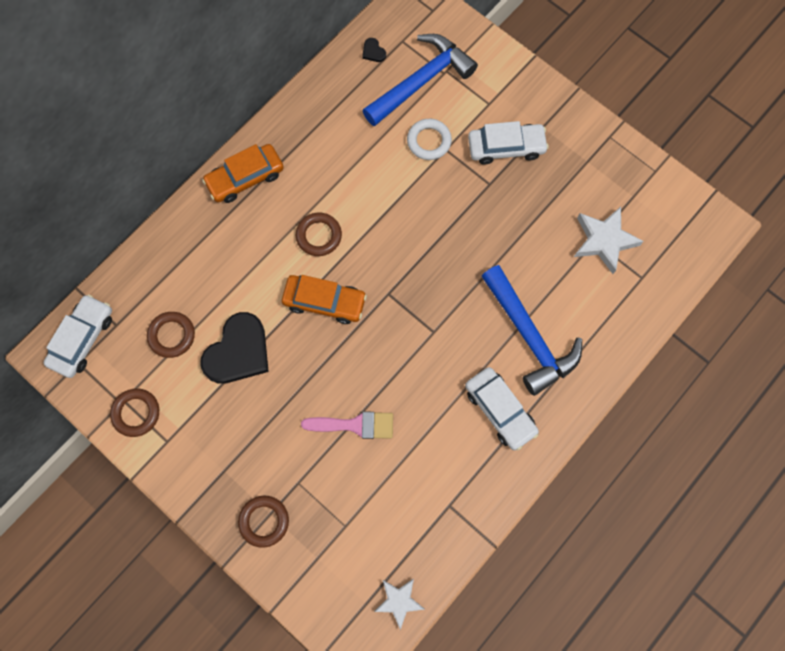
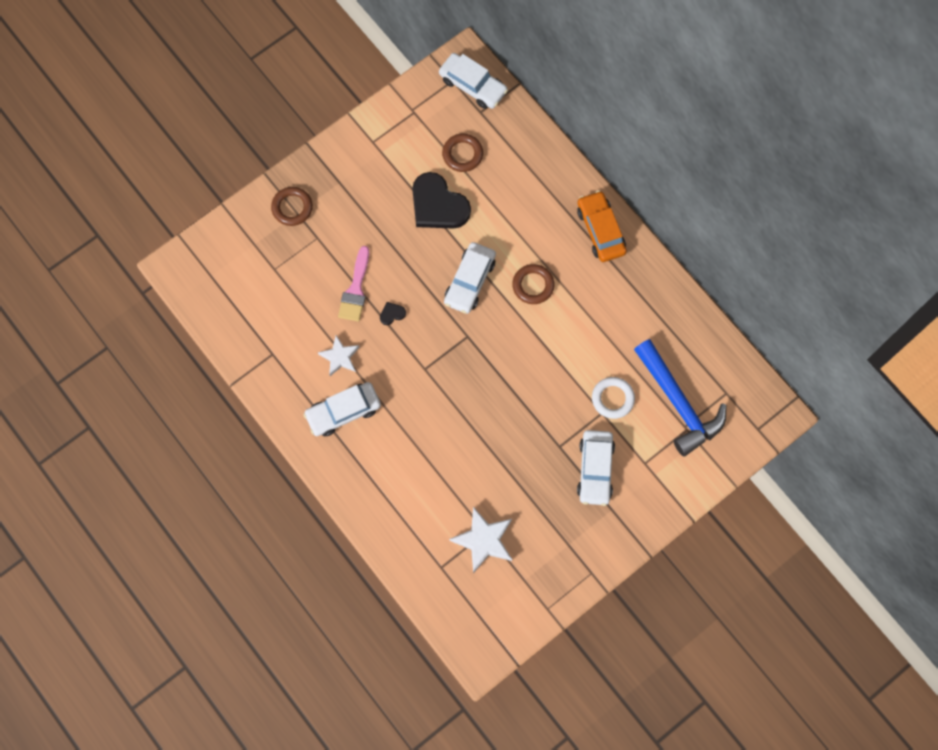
camera: 100 degrees right, 0 degrees up
(136, 413) = (401, 121): brown ring -> none
(324, 302) = (470, 281): orange car -> white car
(373, 51) = (717, 363): black heart -> black heart (392, 314)
(399, 601) = (206, 301): white star -> white star (340, 357)
(529, 337) = (404, 451): blue hammer -> none

